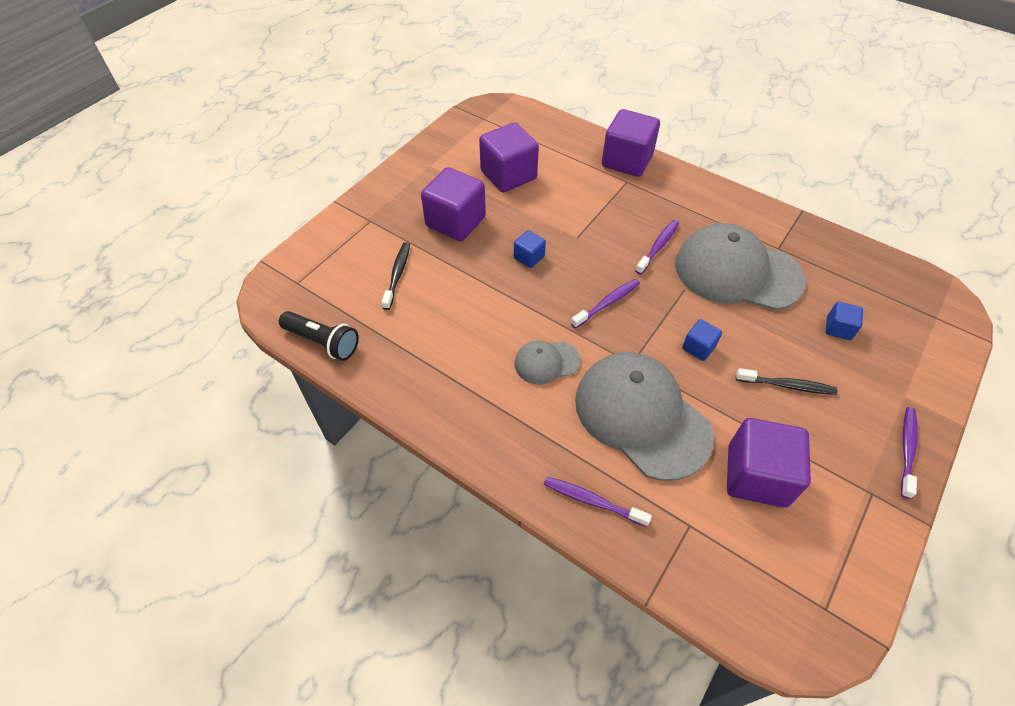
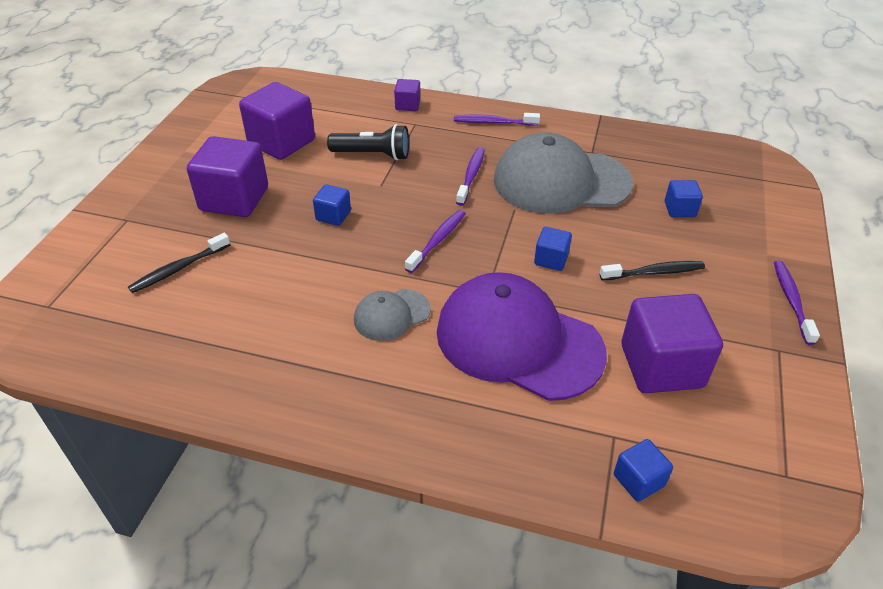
camera: 20 degrees left, 10 degrees down
(323, 342) = (102, 363): black flashlight -> black flashlight (373, 155)
(397, 275) = (179, 268): black toothbrush -> black toothbrush turned 120 degrees counterclockwise
(593, 501) = (499, 444): purple toothbrush -> purple toothbrush (494, 122)
(627, 160) = (407, 105): purple cube -> purple cube, size x0.49
(641, 416) = (518, 341): grey cap -> purple cap
(695, 569) = (638, 480): none -> blue cube

